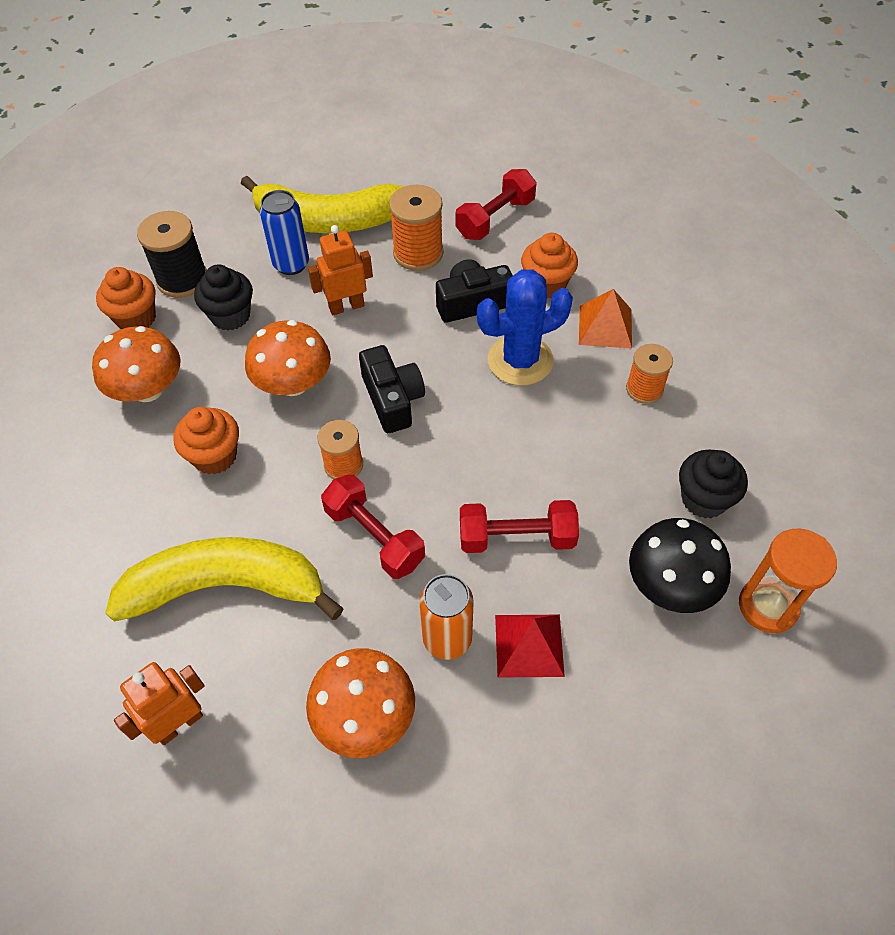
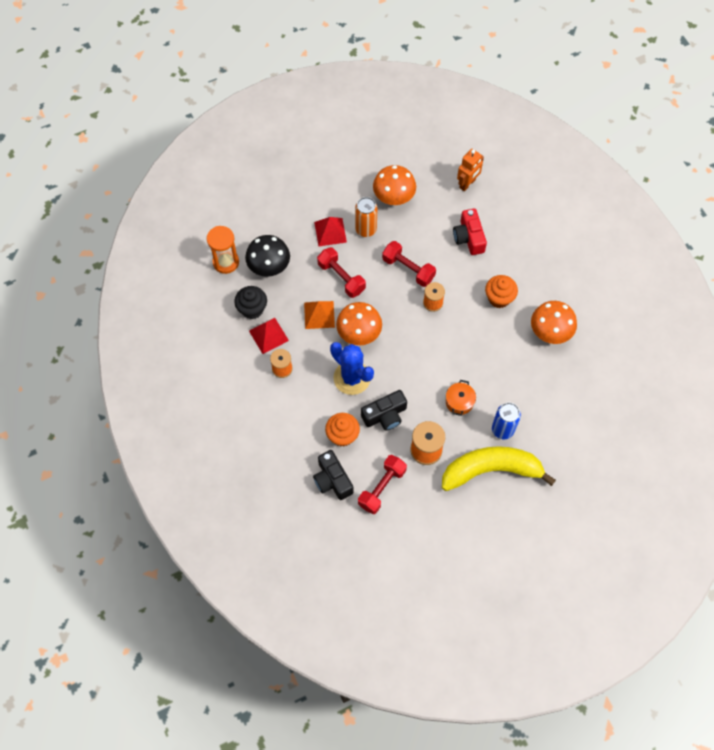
camera: 170 degrees right, 10 degrees up
(136, 318) = (579, 376): orange cupcake -> none
(182, 279) = (564, 408): black spool -> none
(226, 587) = (469, 237): yellow banana -> red camera
(230, 316) = (525, 385): black cupcake -> none
(293, 383) = (473, 346): orange mushroom -> orange mushroom (359, 332)
(346, 306) = (459, 402): orange robot -> orange pot
(392, 399) = (417, 343): black camera -> black camera (332, 480)
(516, 538) = (341, 277): red dumbbell -> red dumbbell turned 60 degrees clockwise
(520, 360) = (352, 378): blue cactus -> blue cactus turned 75 degrees clockwise
(605, 326) = (305, 408): orange pyramid -> orange pyramid (319, 315)
(669, 447) = (268, 335): none -> red pyramid

